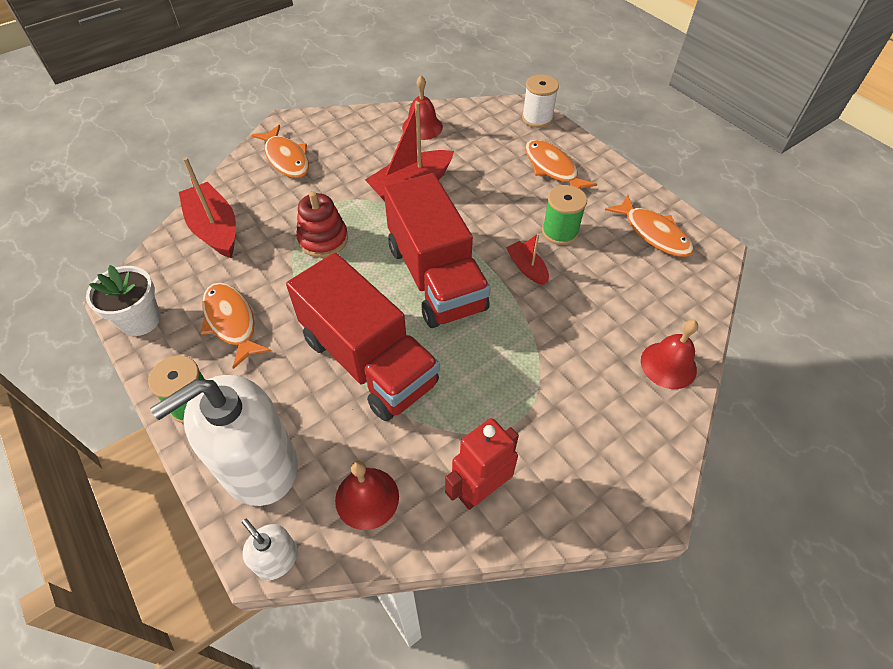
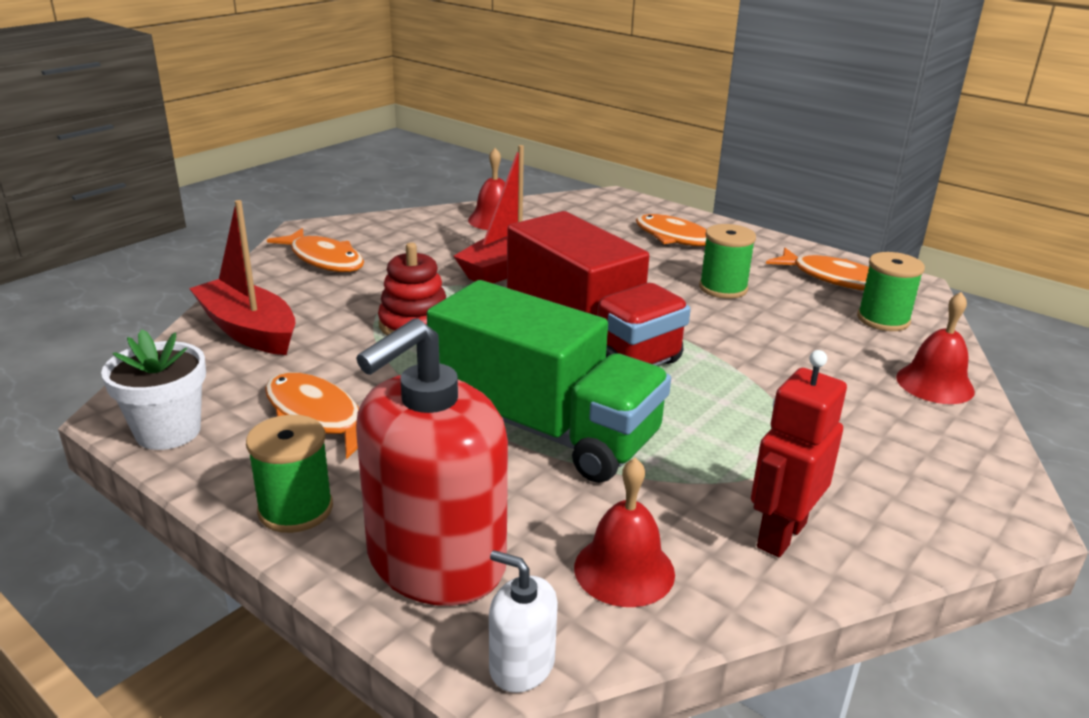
camera: 15 degrees left, 25 degrees down
(258, 465) = (436, 561): white soap dispenser -> red soap dispenser
(368, 361) = (544, 429): red truck -> green truck
(527, 268) = (703, 322): red boat -> none
(537, 118) = (634, 203): white spool -> none
(667, 287) = (883, 319): none -> green spool

